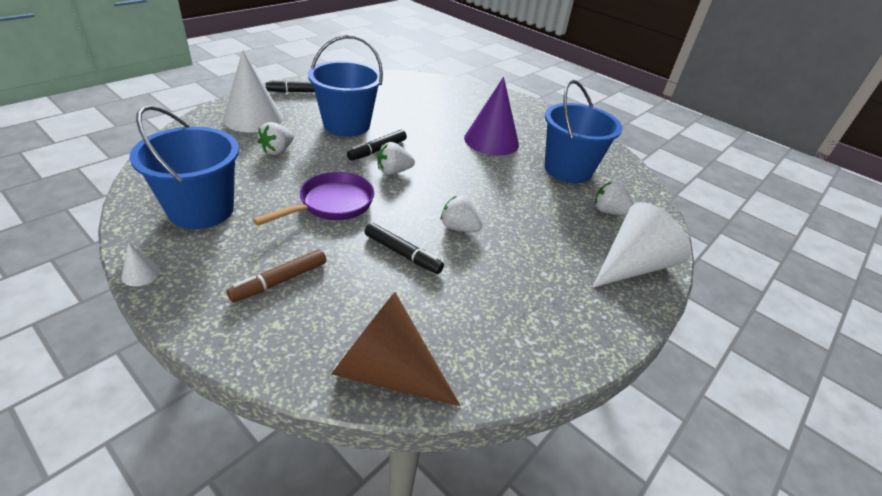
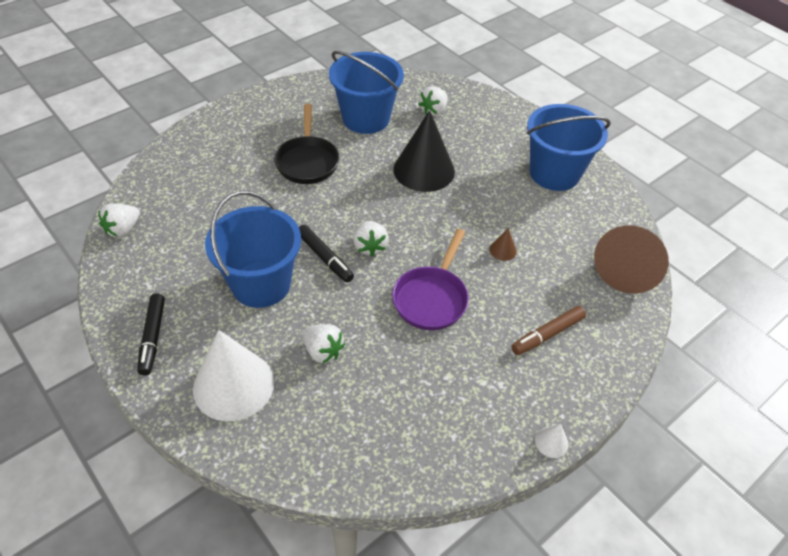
camera: 80 degrees left, 10 degrees up
(201, 210) = (448, 410): blue bucket -> blue bucket (554, 173)
(279, 281) = (547, 334): brown marker -> brown marker turned 90 degrees clockwise
(332, 204) = (431, 298): purple pan -> purple pan turned 120 degrees counterclockwise
(402, 254) = (503, 250): black marker -> brown cone
(459, 228) = (463, 209): white strawberry -> white strawberry (123, 229)
(491, 141) = (307, 161): purple cone -> black pan
(508, 203) = (424, 170): none -> black cone
(632, 265) = (502, 118): white cone -> none

